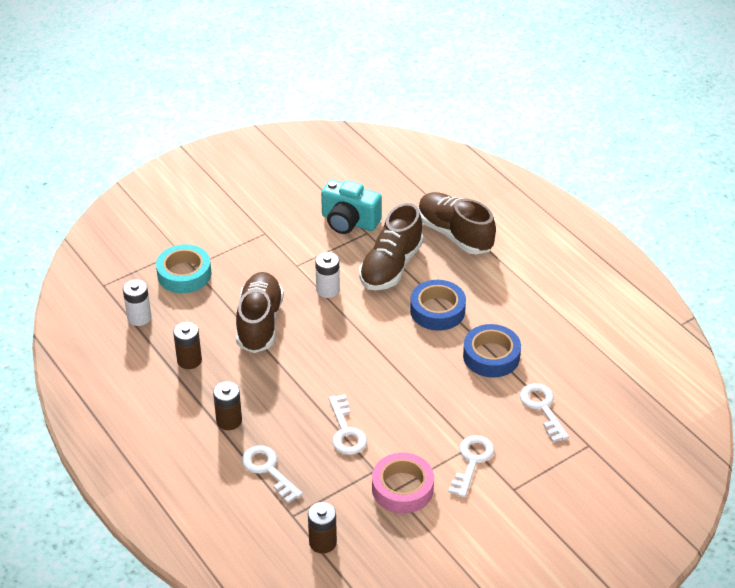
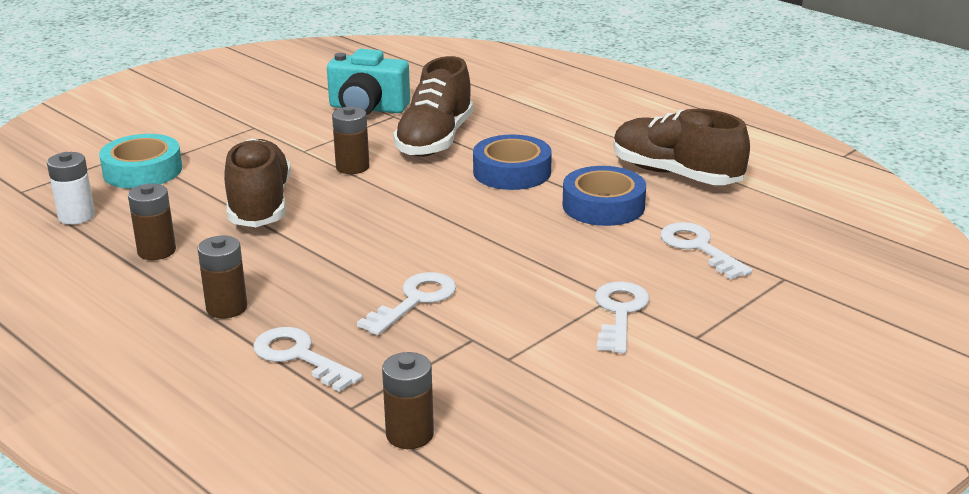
camera: 10 degrees left, 15 degrees down
(328, 290) = (352, 167): white battery -> brown battery
(346, 431) = (415, 300): white key -> white key turned 120 degrees counterclockwise
(402, 488) = (523, 354): pink tape -> none
(455, 234) = (511, 107): brown shoe -> brown shoe (675, 174)

